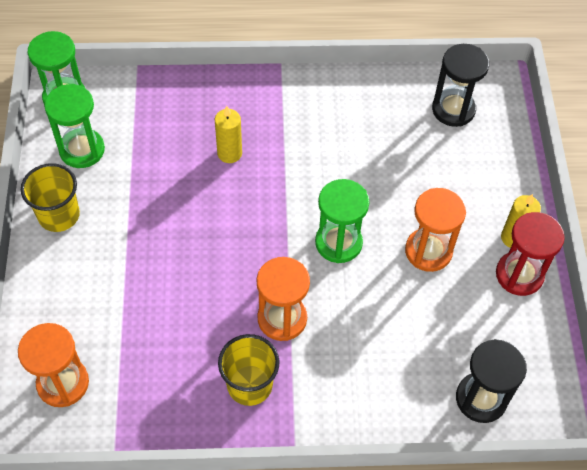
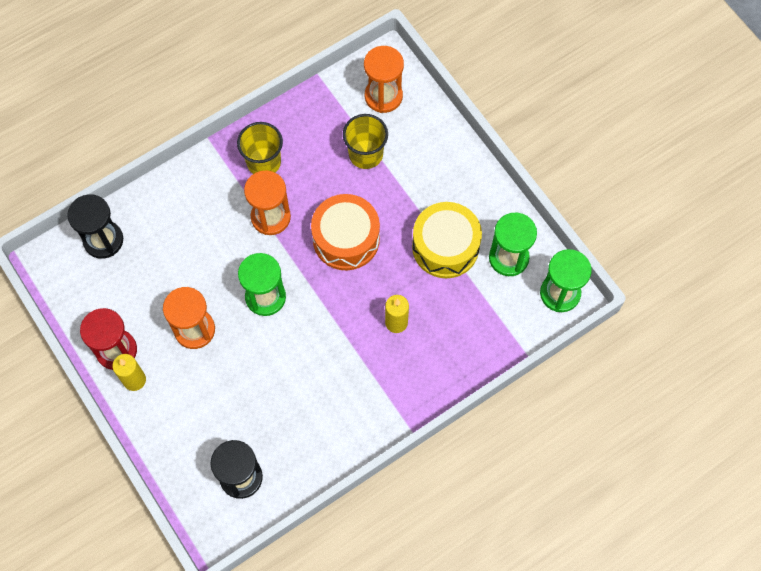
camera: 150 degrees right, 10 degrees up
(59, 215) = (481, 199): yellow cup -> yellow cup (365, 154)
(131, 191) = (445, 247): none -> yellow drum
(220, 252) = (346, 239): none -> orange drum

